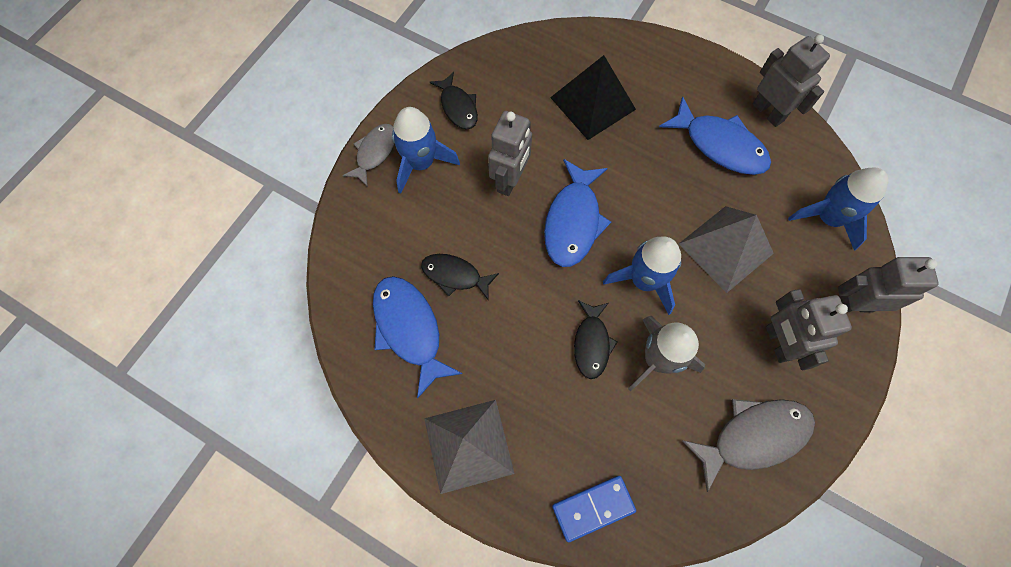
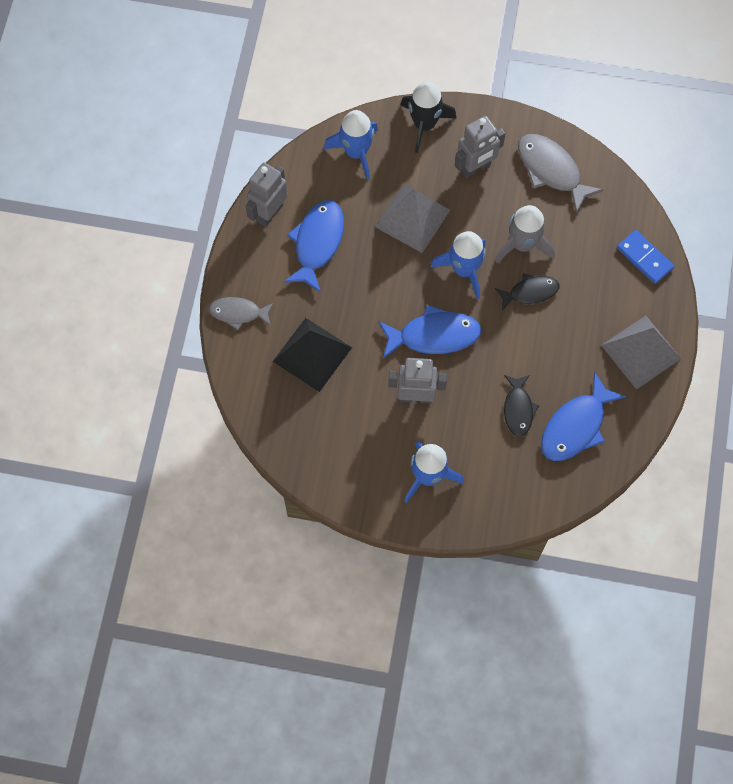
camera: 110 degrees left, 0 degrees up
(374, 153) = (433, 520): grey fish -> grey fish (238, 313)
(458, 107) = (359, 466): black fish -> none
(852, 305) = (424, 124): grey robot -> black rocket

